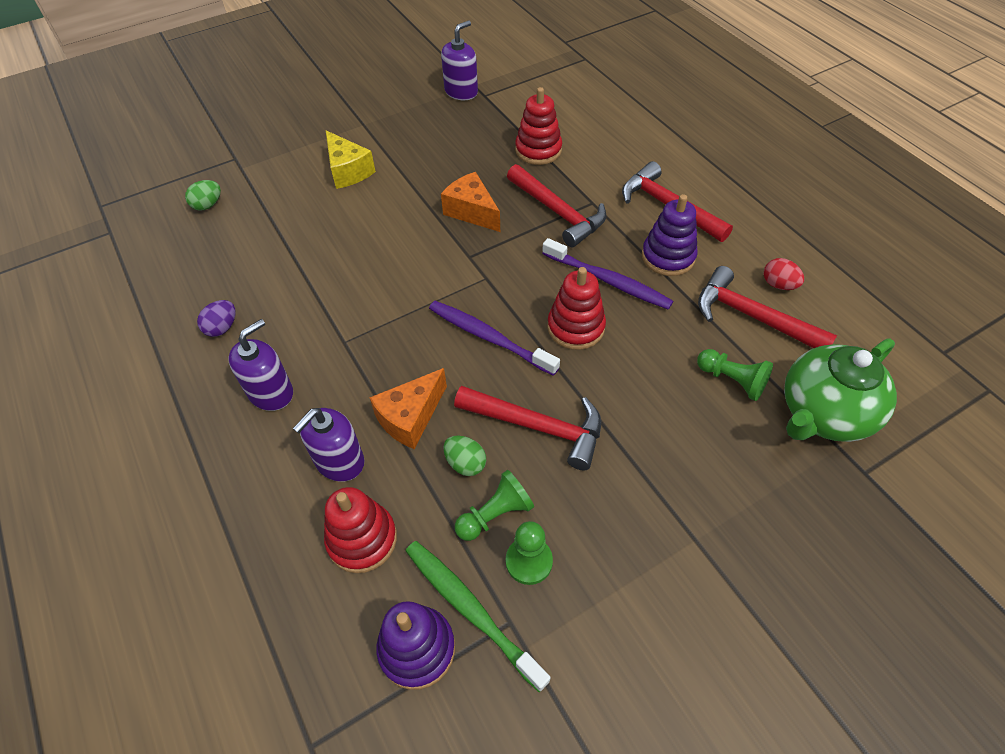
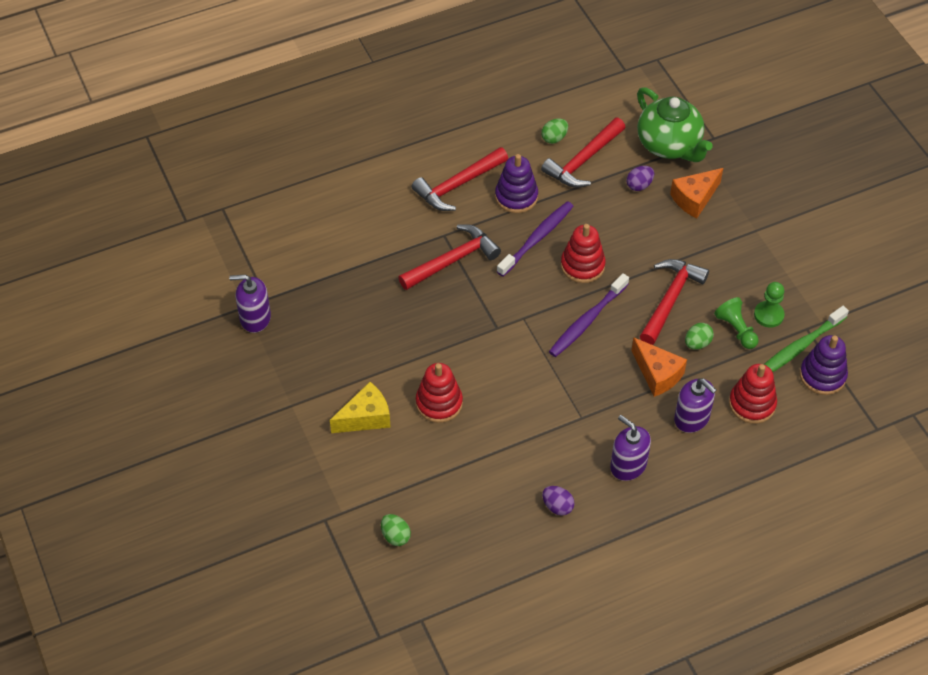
camera: 85 degrees left, 0 degrees up
(461, 92) = (255, 318): purple soap dispenser -> purple soap dispenser turned 45 degrees counterclockwise
(472, 212) = (441, 321): orange cheese -> orange cheese (694, 199)
(538, 150) = (365, 264): red stacking toy -> red stacking toy (439, 403)
(732, 380) = (639, 185): green pawn -> purple egg
(778, 285) = (554, 138): red egg -> green egg

